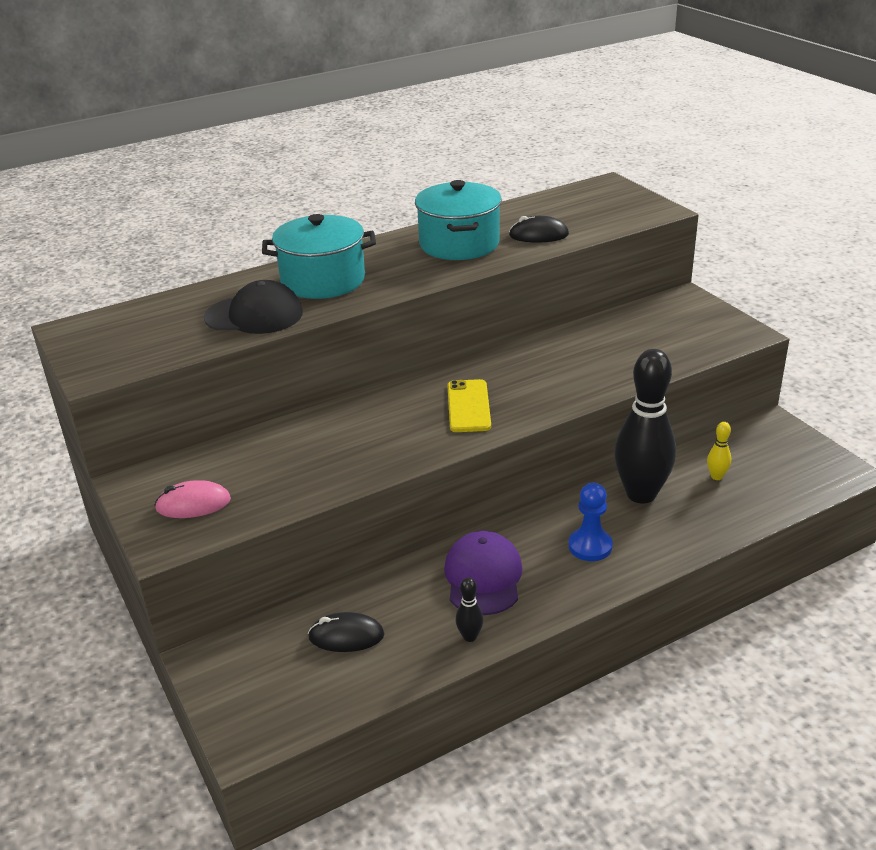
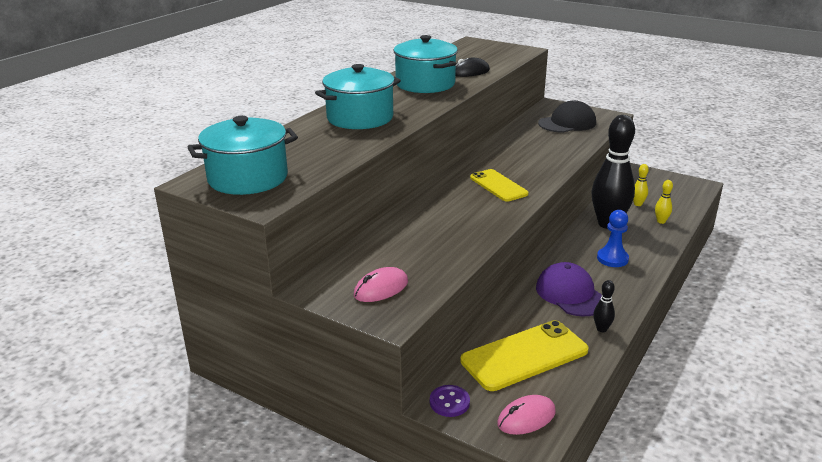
camera: 30 degrees left, 5 degrees down
(119, 337) = (248, 178): none -> turquoise pot
(214, 659) = (449, 402): none -> purple button
(254, 315) = (339, 145): black cap -> black cap (567, 123)
(270, 710) = (526, 418): none -> pink mouse
(346, 636) = (524, 356): black mouse -> yellow phone
(720, 512) = (661, 221): none -> yellow bowling pin

